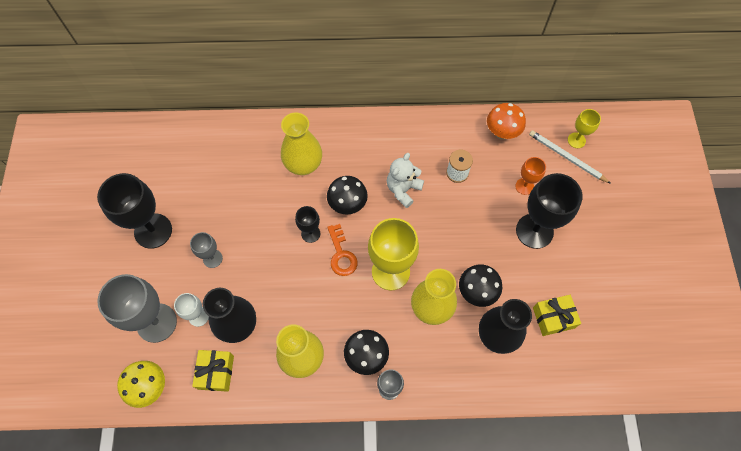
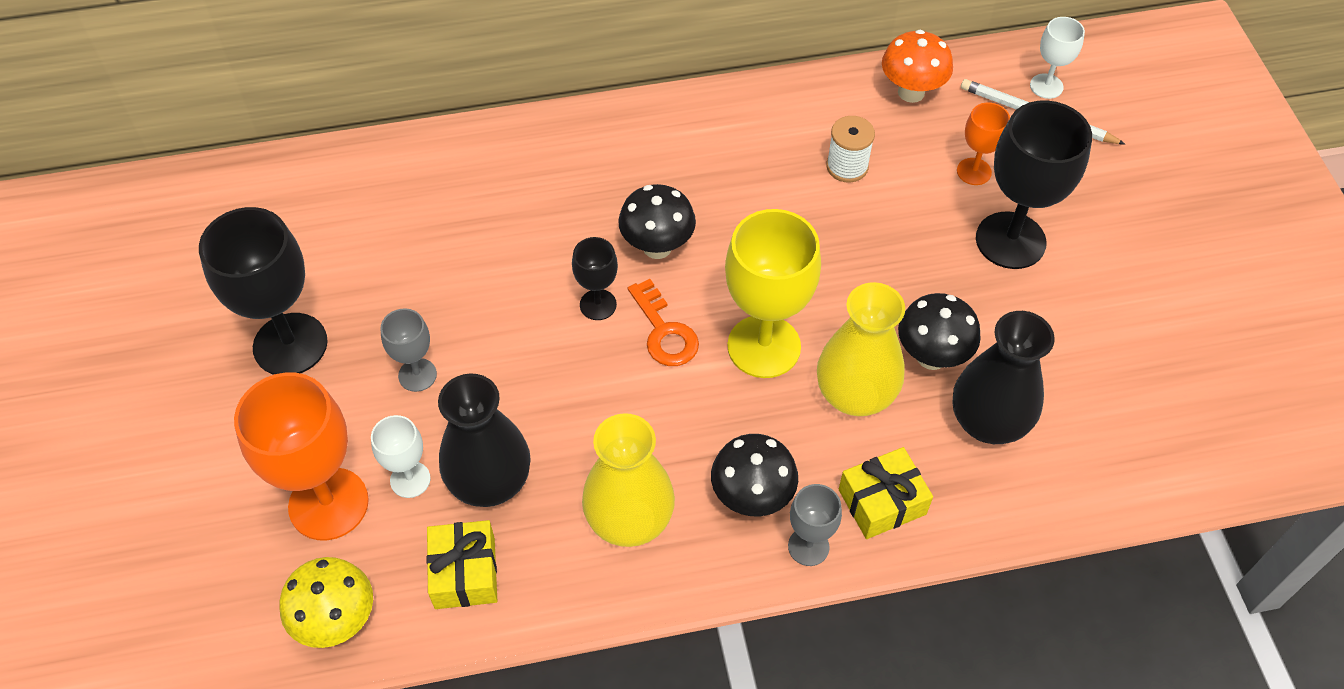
camera: 10 degrees left, 10 degrees down
(156, 323) = (328, 504): grey goblet -> orange goblet
(303, 164) = (559, 192): yellow vase -> none
(403, 189) = (754, 207): white teddy bear -> none
(553, 317) = (1082, 377): yellow gift -> yellow gift (882, 502)
(576, 140) = (1046, 86): yellow goblet -> white goblet

